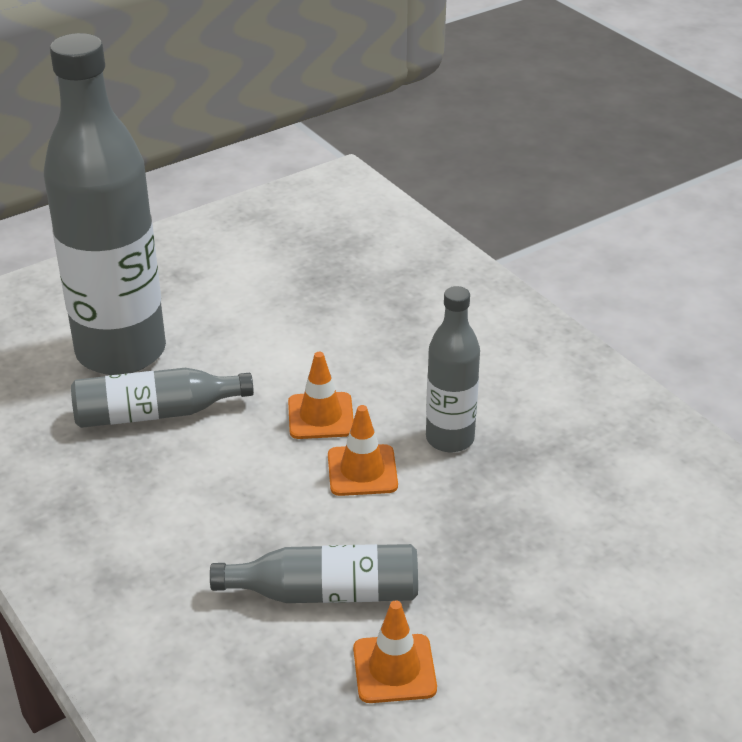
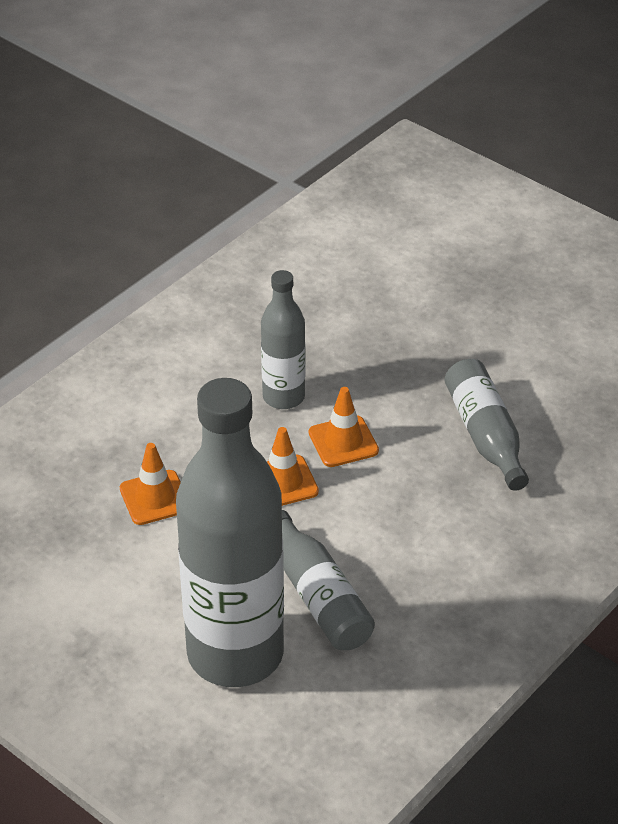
camera: 105 degrees left, 5 degrees up
(394, 669) = (538, 387): orange traffic cone -> orange traffic cone (155, 498)

